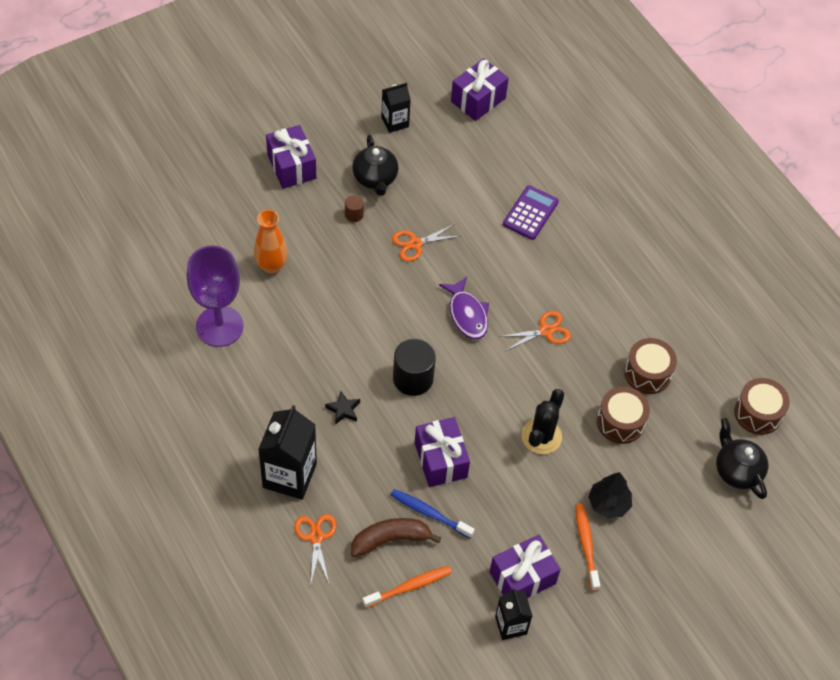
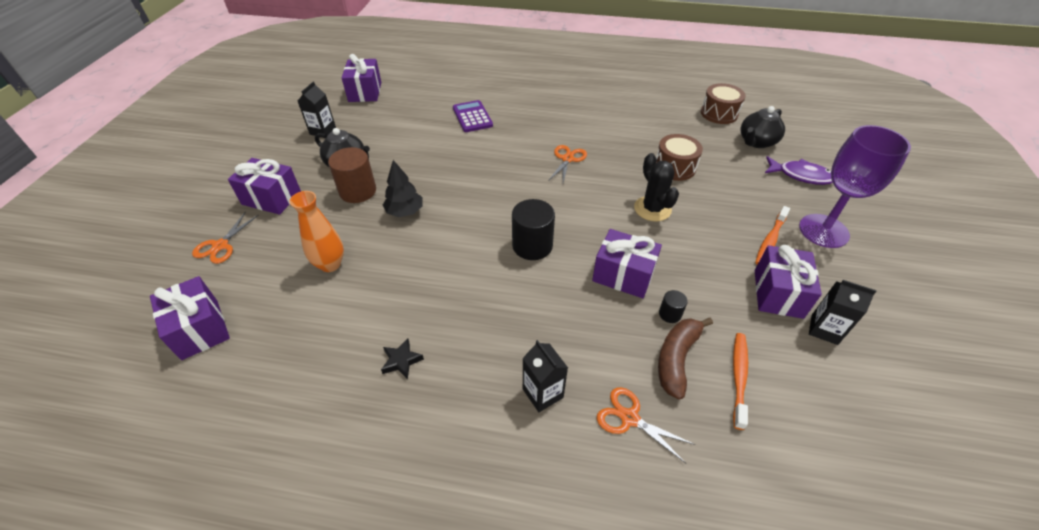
camera: 45 degrees left, 10 degrees down
(158, 245) = (200, 329): none -> purple gift
(219, 326) = (335, 340): purple goblet -> purple goblet (823, 231)
(289, 475) = (542, 393): black carton -> black carton, size x0.58
(343, 410) = (515, 306): black star -> black star (401, 361)
(354, 214) = (358, 191): brown cylinder -> brown cylinder, size x2.02
(415, 244) = (424, 176): orange scissors -> orange scissors (220, 246)
(429, 513) = (670, 314): blue toothbrush -> black cylinder
(467, 314) = (511, 186): purple fish -> purple fish (801, 175)
(586, 545) = (770, 240): orange toothbrush -> orange toothbrush turned 90 degrees counterclockwise
(608, 503) = (740, 209): black tree -> black tree (405, 212)
(647, 373) = (647, 137): brown drum -> none
(737, 470) = (756, 142): black teapot -> black teapot turned 60 degrees counterclockwise

